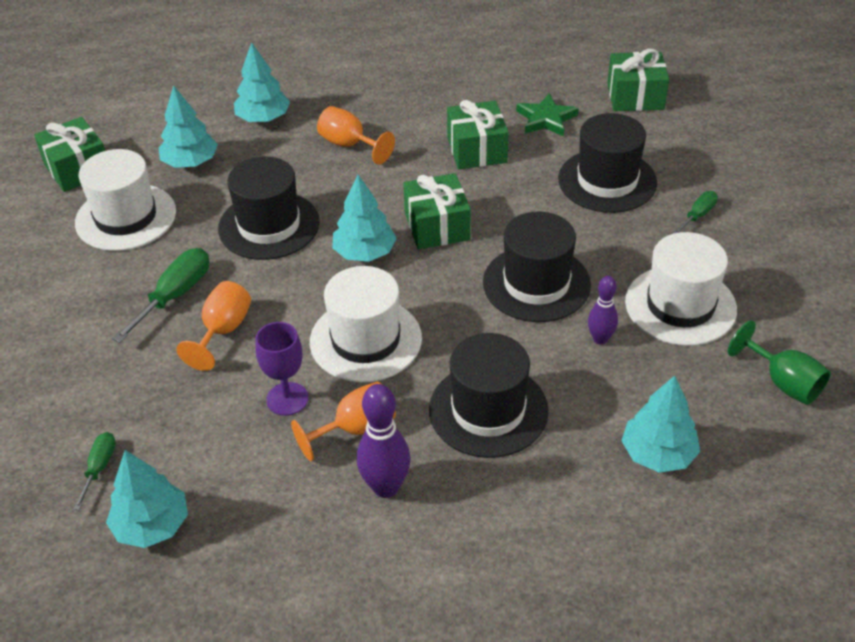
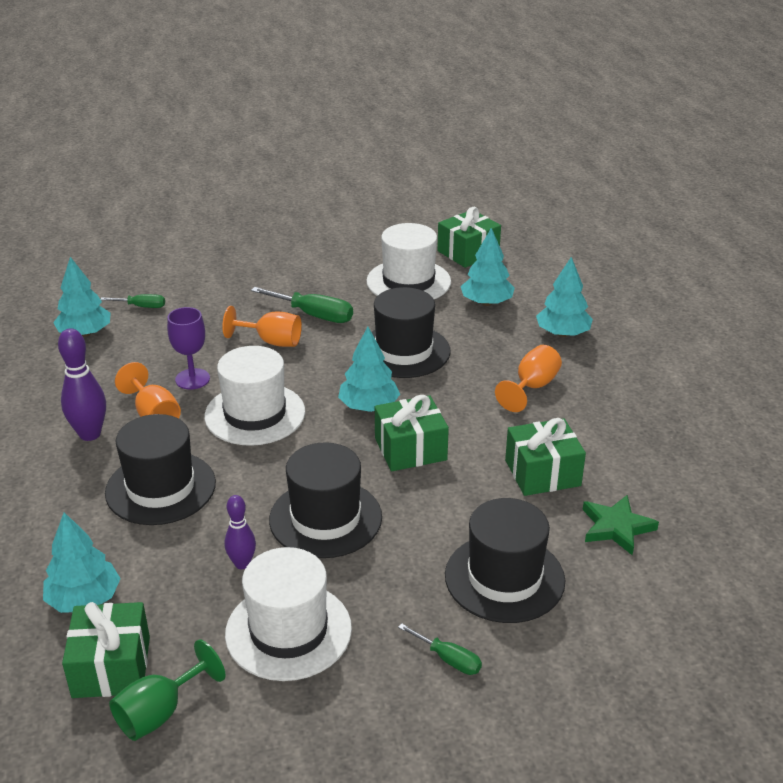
camera: 85 degrees right, 10 degrees down
(635, 96) = (692, 612): green gift -> green gift (111, 667)

